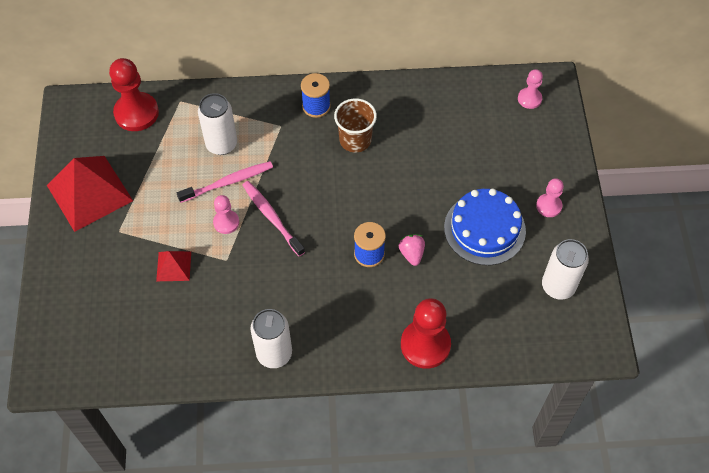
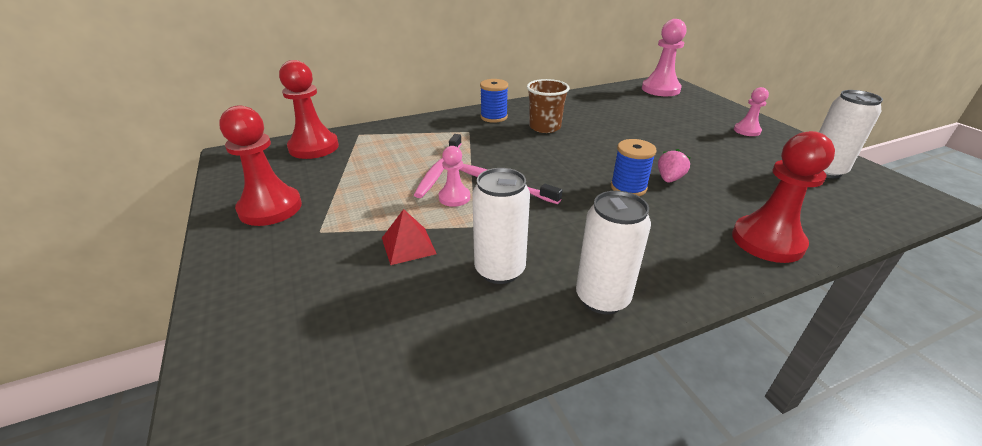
camera: 20 degrees left, 25 degrees down
(89, 192) = (270, 208): red pyramid -> red pawn
(221, 144) = (416, 150): white can -> white can (500, 270)
(228, 182) = (439, 170): pink toothbrush -> pink toothbrush turned 150 degrees clockwise
(411, 254) = (669, 179): pink strawberry -> pink strawberry turned 60 degrees clockwise
(484, 229) = (714, 152): blue cake -> none
(529, 99) = (660, 89): pink pawn -> pink pawn, size x1.81

